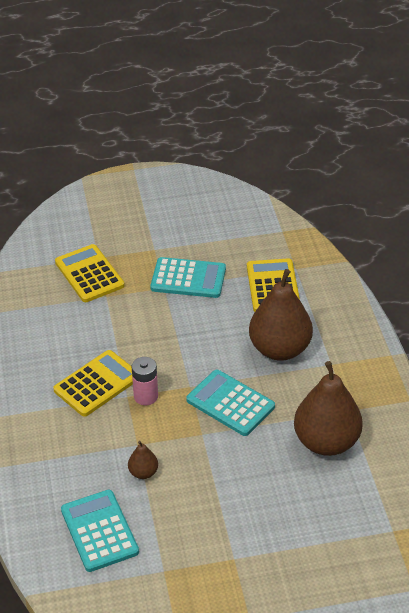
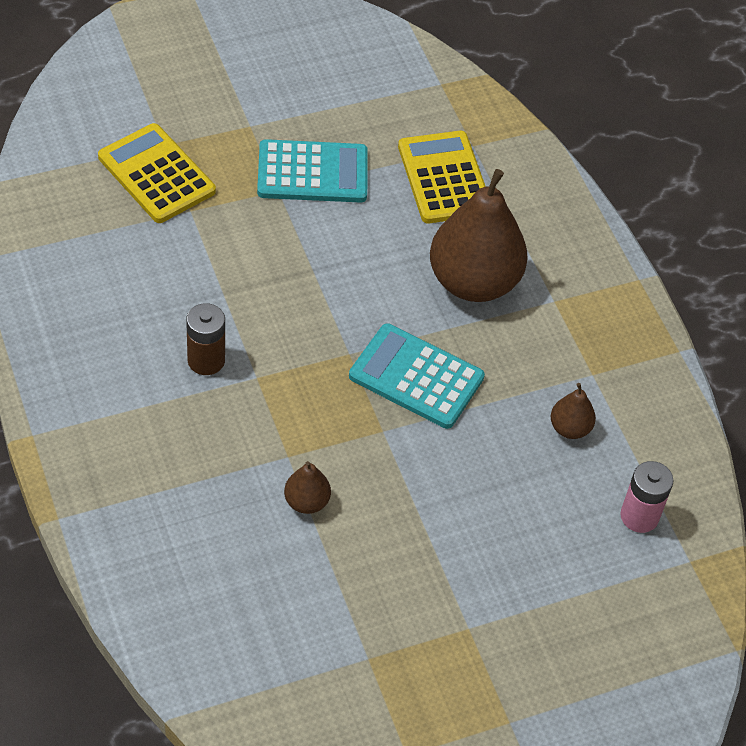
camera: 15 degrees left, 10 degrees up
(97, 384) = (206, 360): yellow calculator -> brown battery
(99, 531) = (258, 603): turquoise calculator -> none
(146, 396) = (285, 375): pink battery -> pink battery (639, 516)
(326, 442) = (570, 428): brown pear -> brown pear, size x0.44

